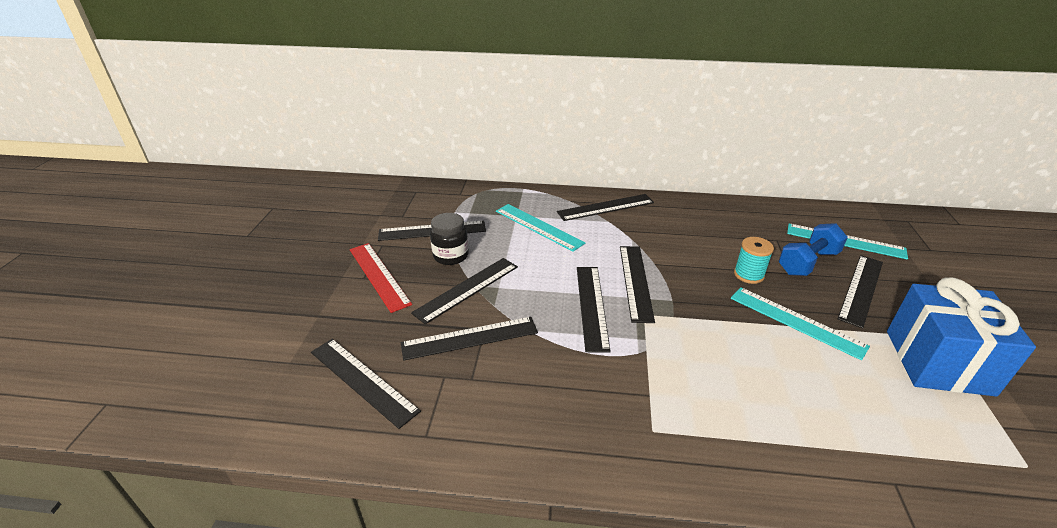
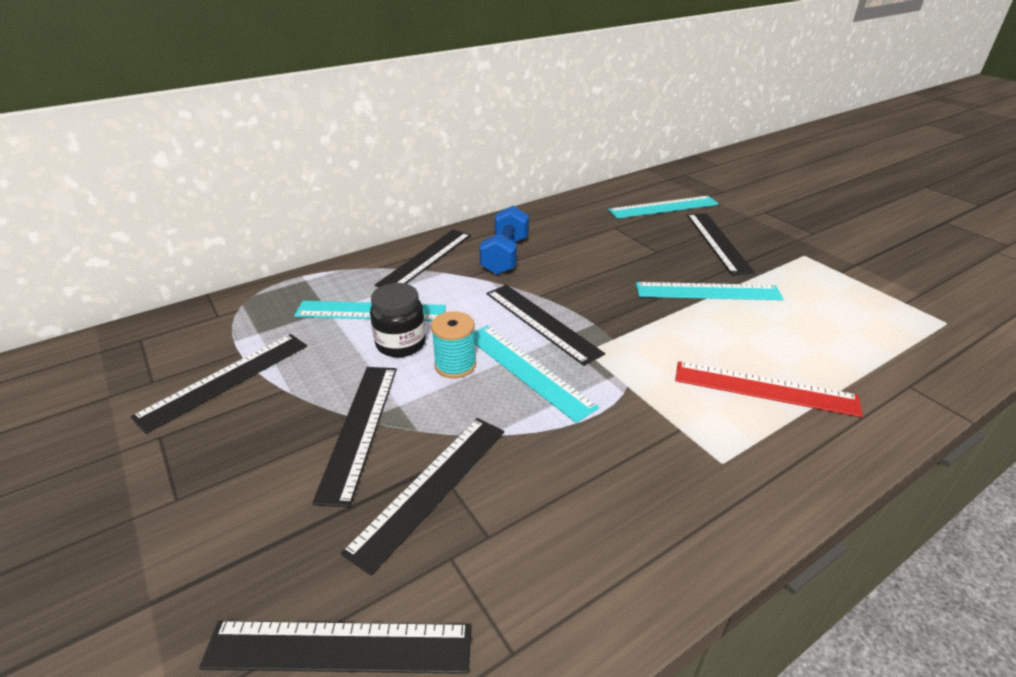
camera: 40 degrees left, 0 degrees up
(379, 276) = (201, 482): red ruler -> red ruler (765, 389)
(451, 256) = (290, 399): black jar -> black jar (401, 344)
(591, 306) = (527, 370): black ruler -> turquoise ruler
(748, 275) = (628, 268): turquoise spool -> turquoise spool (455, 365)
(808, 262) = (659, 237): blue dumbbell -> blue dumbbell (505, 256)
(938, 362) = (823, 275): blue gift -> none

